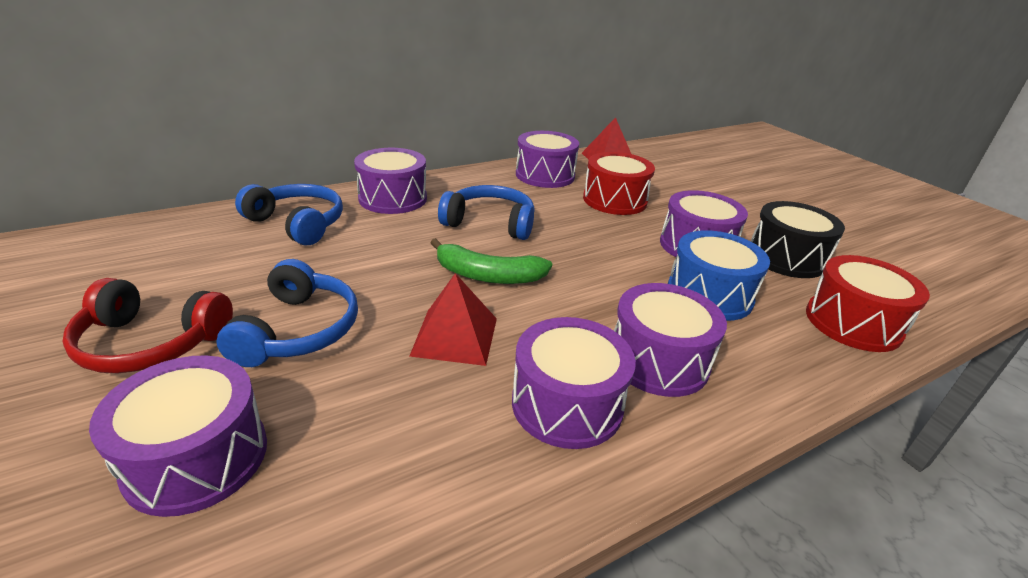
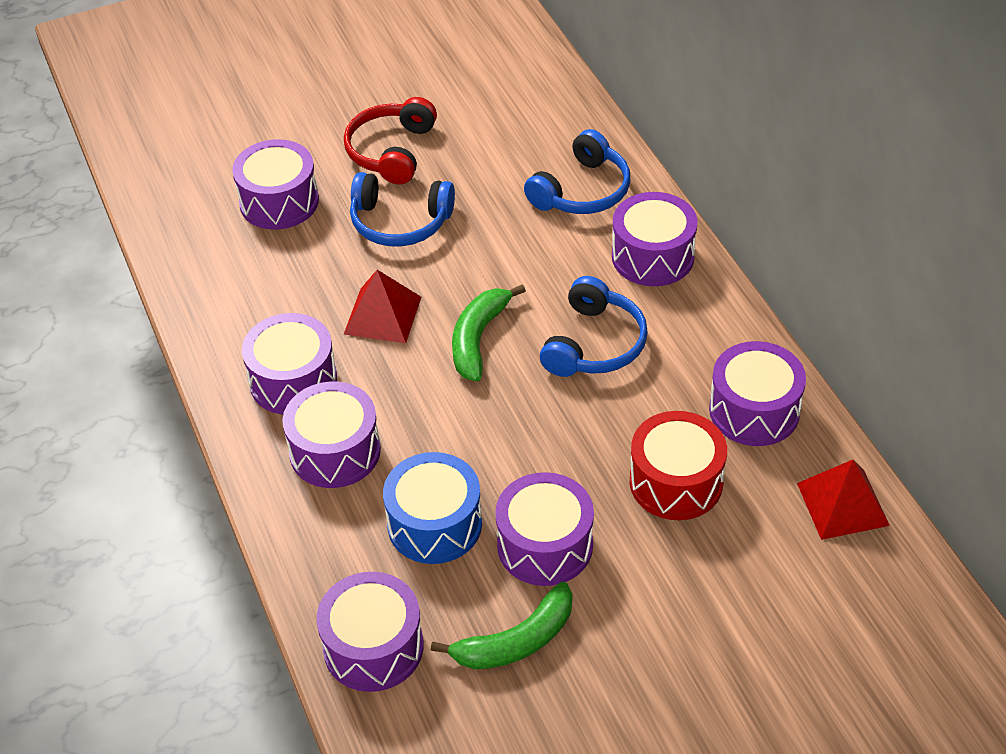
camera: 100 degrees right, 15 degrees up
(786, 257) = (516, 641): black drum -> green banana
(853, 323) = (373, 647): red drum -> purple drum

